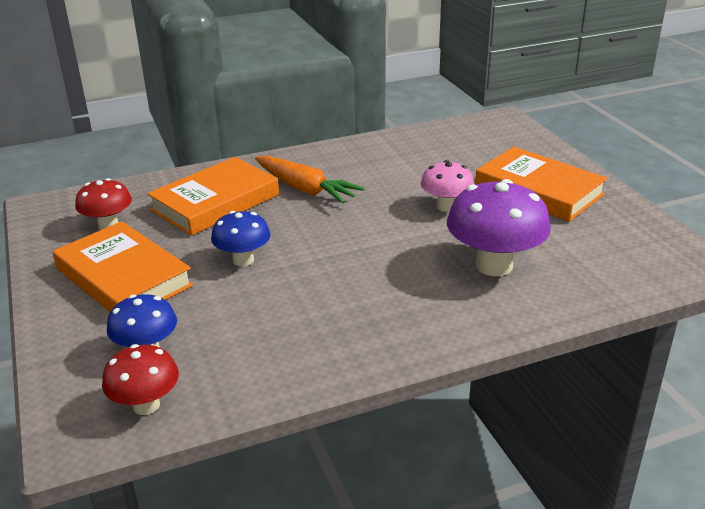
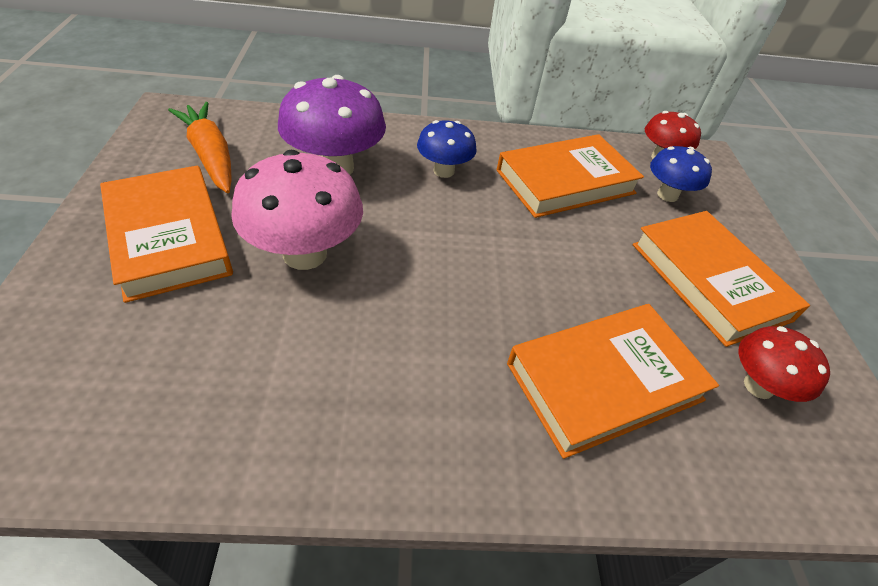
camera: 165 degrees left, 15 degrees up
(243, 260) = (577, 259): blue mushroom -> blue mushroom (443, 171)
(268, 327) = (565, 182): none -> orange book
(305, 189) = (463, 362): orange carrot -> orange carrot (210, 156)
(446, 206) = (305, 254): pink mushroom -> pink mushroom, size x1.68

